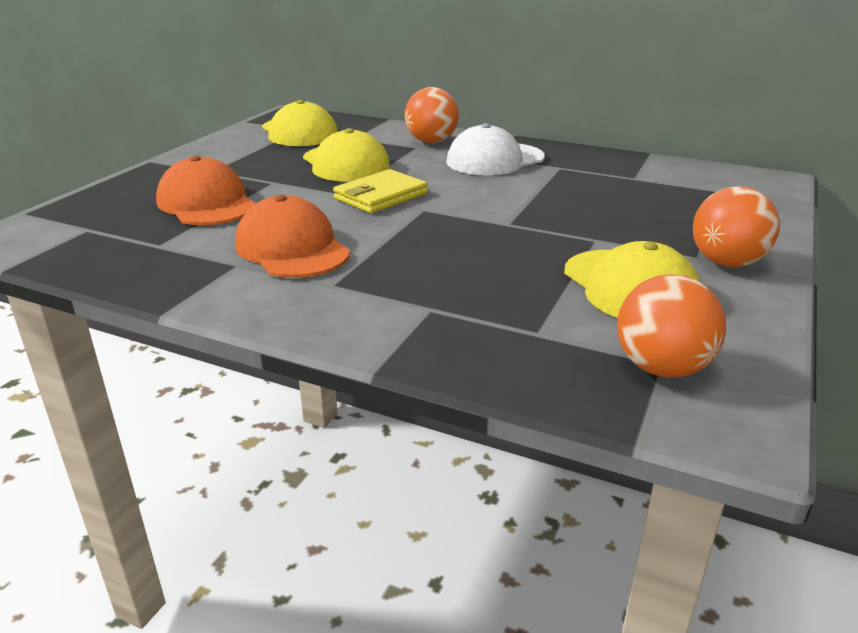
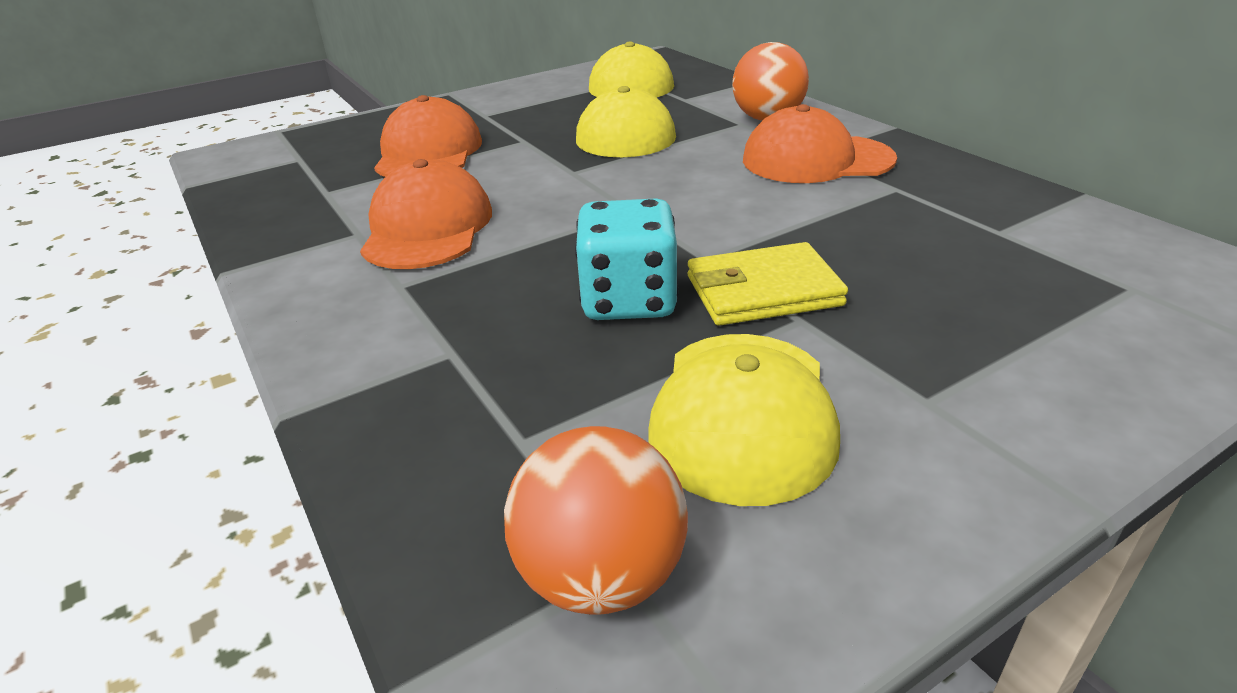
camera: 35 degrees right, 5 degrees up
(380, 196) = (606, 182): yellow wallet -> yellow wallet (763, 291)
(494, 160) = (816, 160): white cap -> orange cap
(495, 254) = (628, 300): none -> turquoise dice
(726, 263) = (965, 427): orange ball -> none

